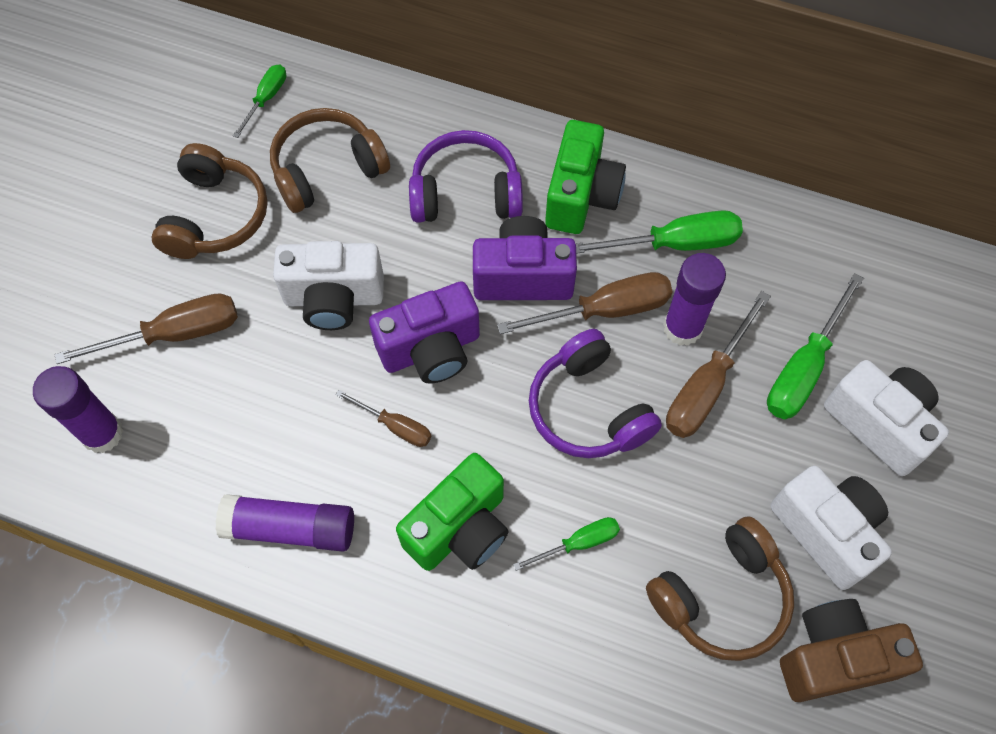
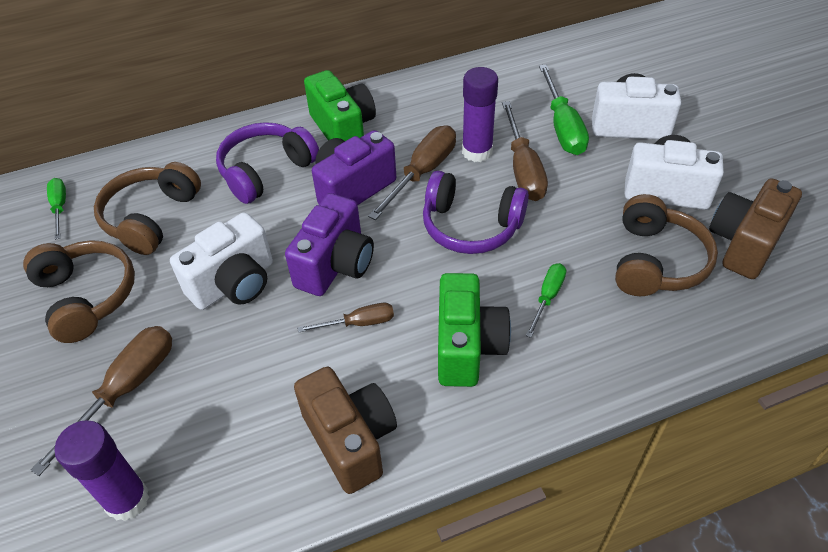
camera: 40 degrees left, 15 degrees down
(290, 528) = (350, 440): purple glue stick -> brown camera
(674, 244) = (425, 117): green screwdriver -> none

